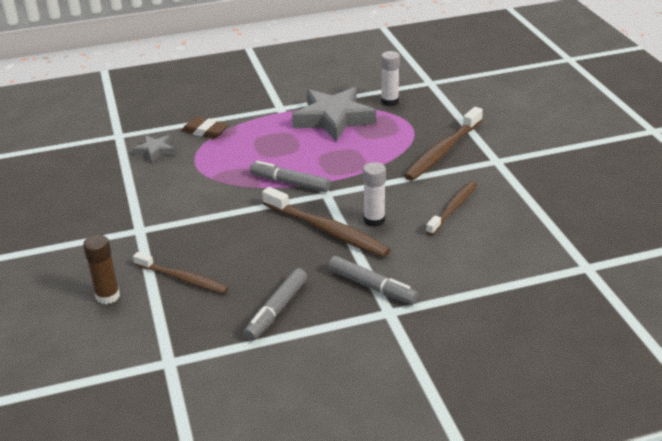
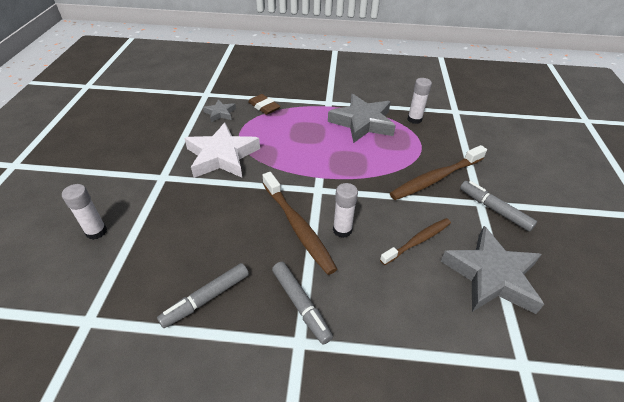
camera: 20 degrees right, 10 degrees up
(108, 296) = (96, 231): brown glue stick -> white glue stick
(183, 279) = (159, 235): brown toothbrush -> none
(194, 192) = (222, 156): none -> white star
(290, 183) = (296, 170): grey marker -> grey marker (494, 209)
(534, 215) = (491, 276): none -> grey star

